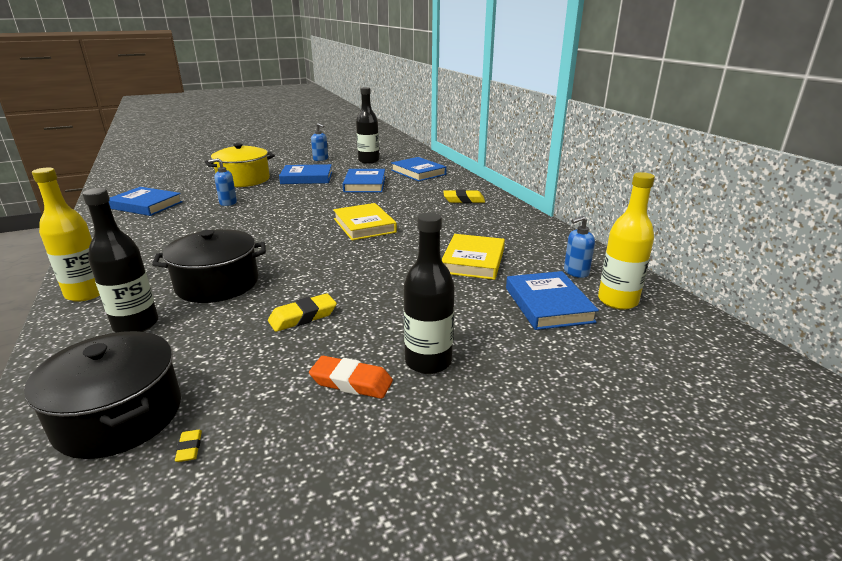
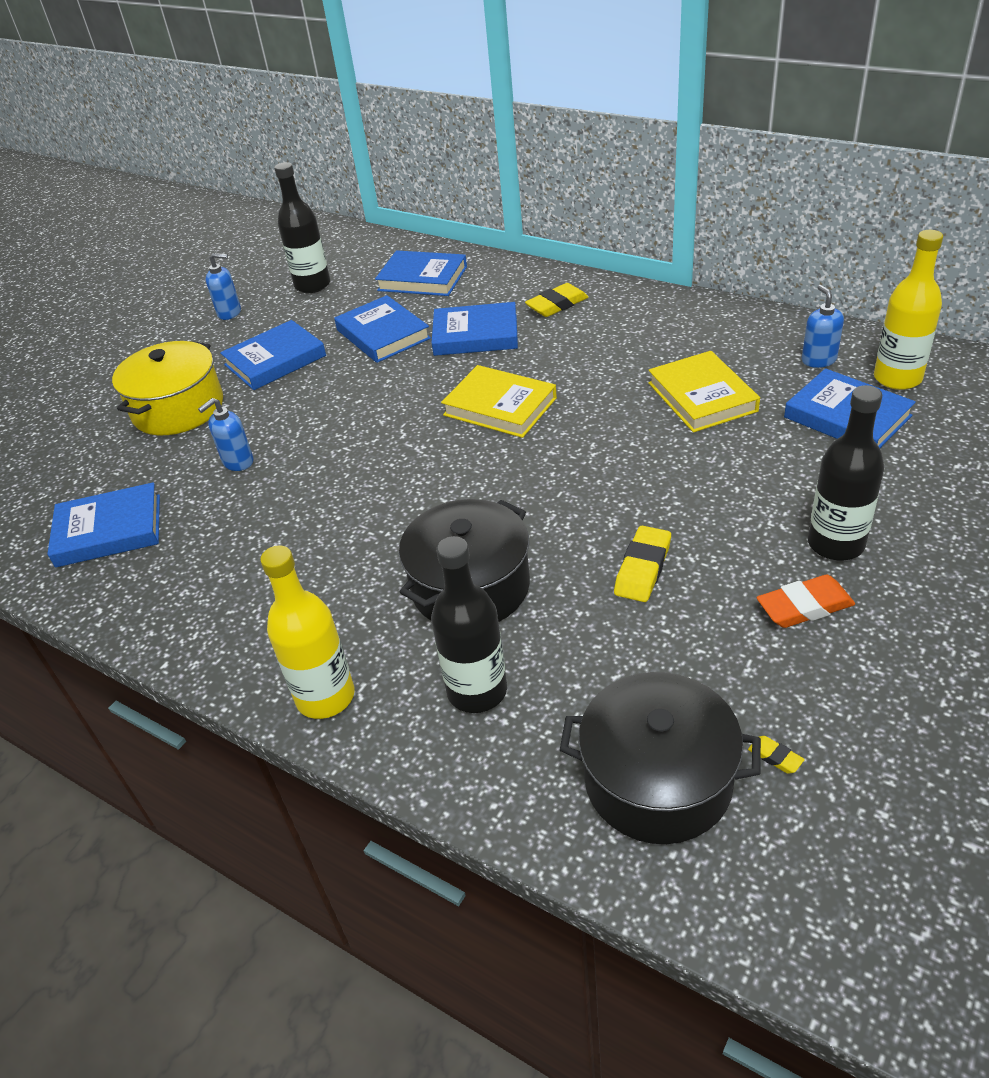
camera: 30 degrees left, 15 degrees up
(404, 197) = (475, 335): none -> blue book
(575, 272) = (818, 360): blue soap dispenser -> blue soap dispenser turned 135 degrees clockwise

